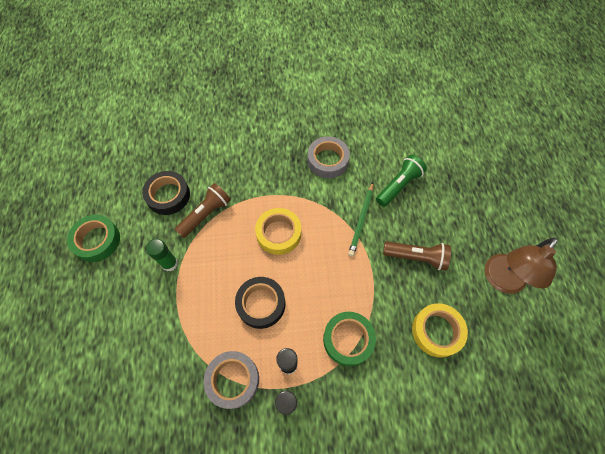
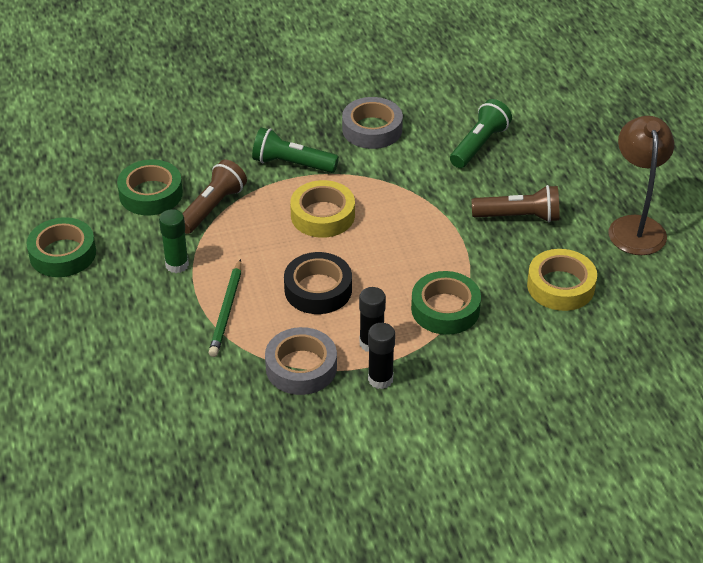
camera: 10 degrees left, 20 degrees down
(168, 195) = (151, 194): black tape -> green tape
(267, 183) = (292, 164): none -> green flashlight
(361, 220) = (435, 187): green pencil -> green pencil (226, 310)
(500, 280) = (635, 226): brown lamp -> brown lamp turned 150 degrees clockwise

